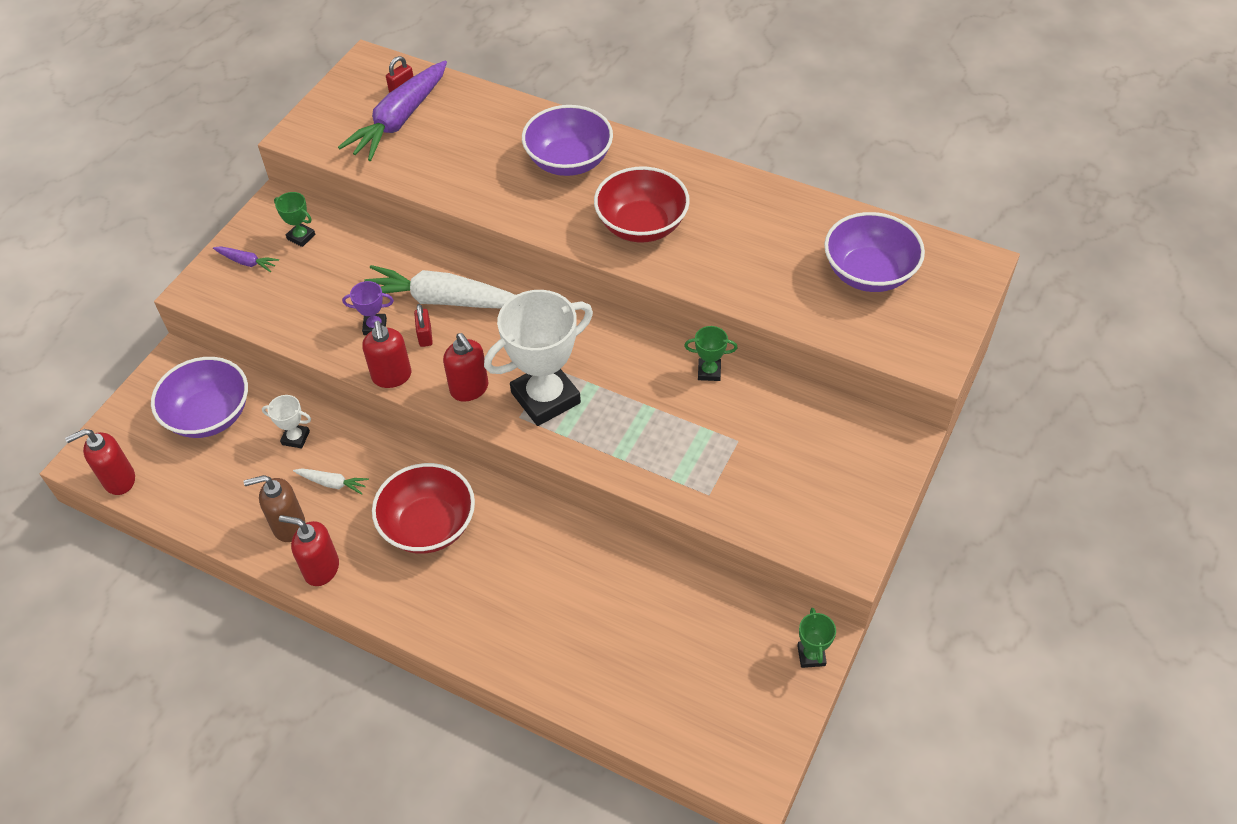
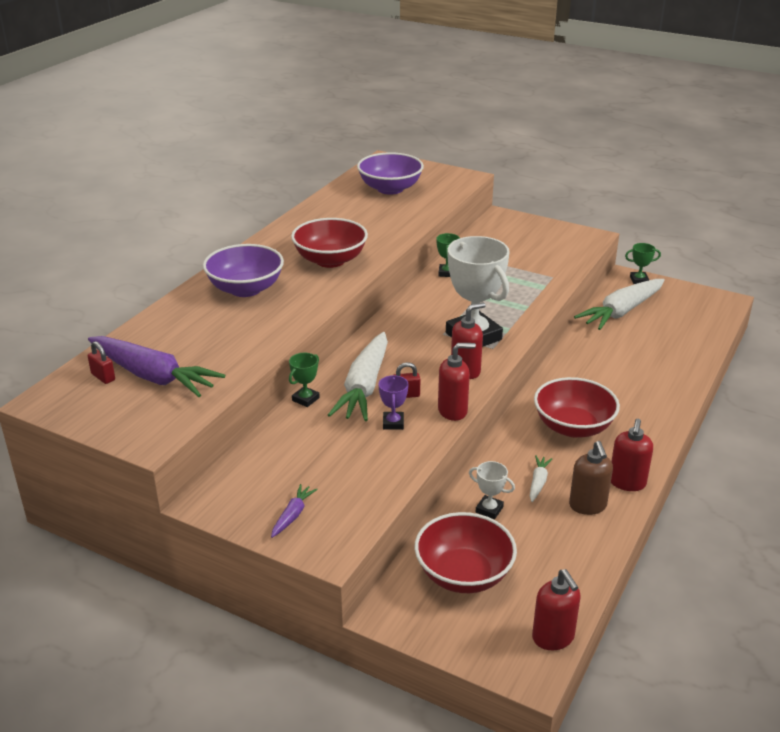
camera: 90 degrees left, 20 degrees down
(209, 415) = (463, 574): purple bowl -> red bowl
(295, 438) = (489, 509): white trophy -> white trophy turned 75 degrees counterclockwise
(301, 237) = (262, 478): green trophy -> green trophy (305, 399)
(707, 616) = (621, 312): none -> white carrot

